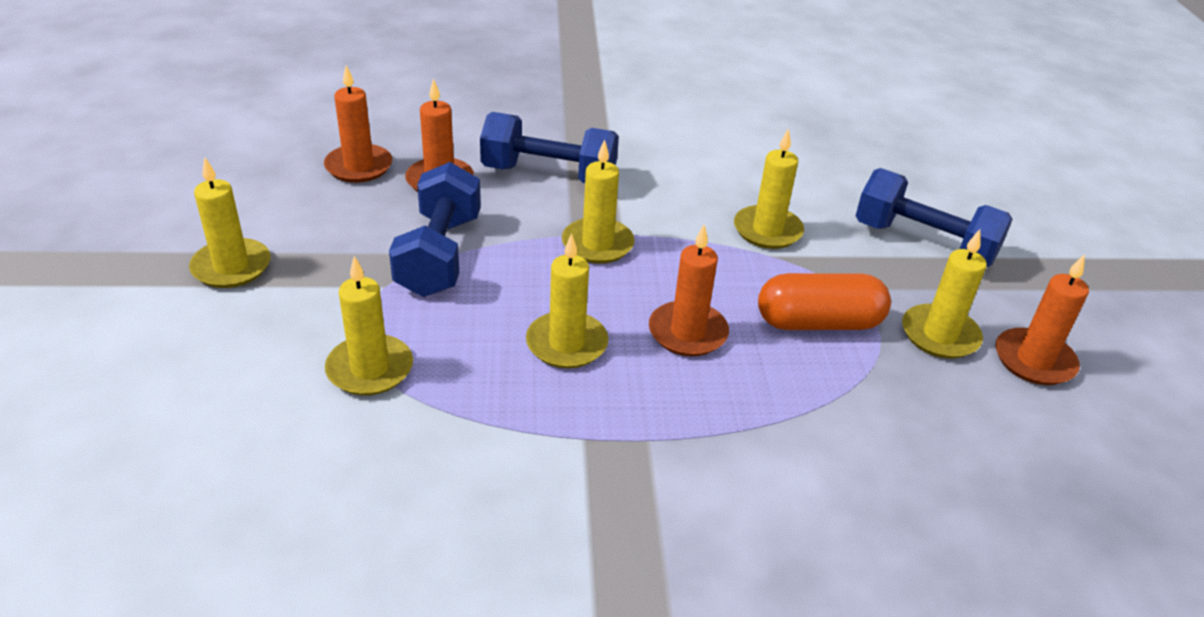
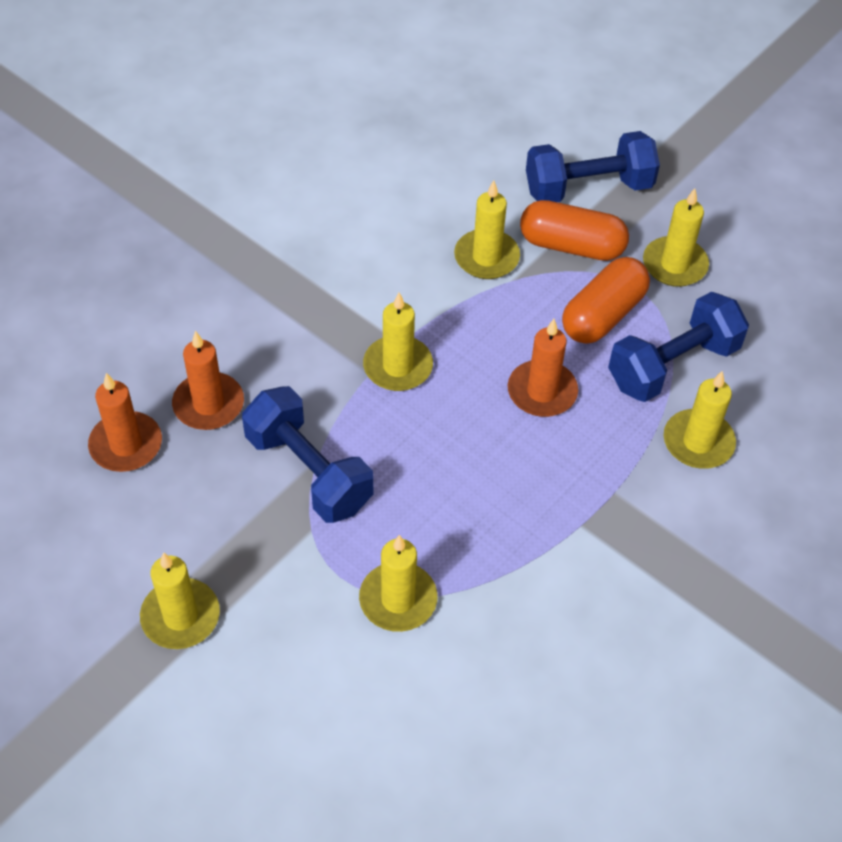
camera: 45 degrees left, 15 degrees up
(549, 175) = (279, 329): blue dumbbell -> blue dumbbell (673, 365)
(566, 344) = (486, 467): yellow candle -> yellow candle (698, 442)
(854, 266) = (571, 246): none -> orange capsule
(1034, 360) = (738, 241): orange candle -> none

